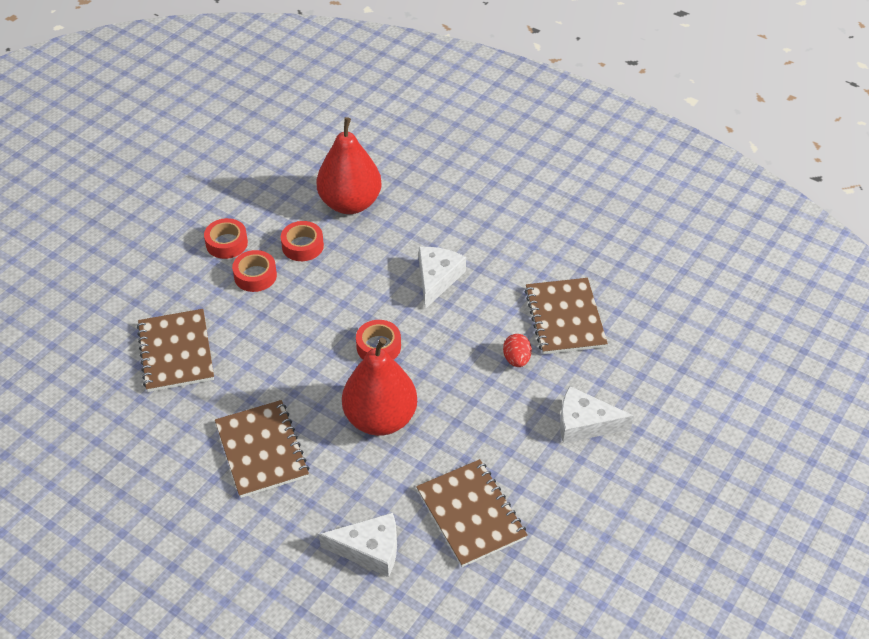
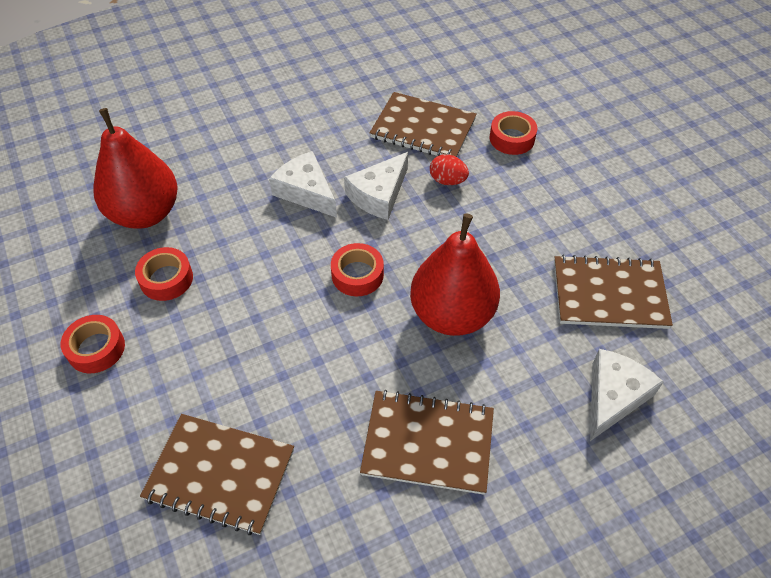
camera: 60 degrees left, 5 degrees up
(255, 276) = (170, 341): red tape -> red tape (512, 138)
(584, 423) = (549, 170): white cheese -> white cheese (379, 194)

